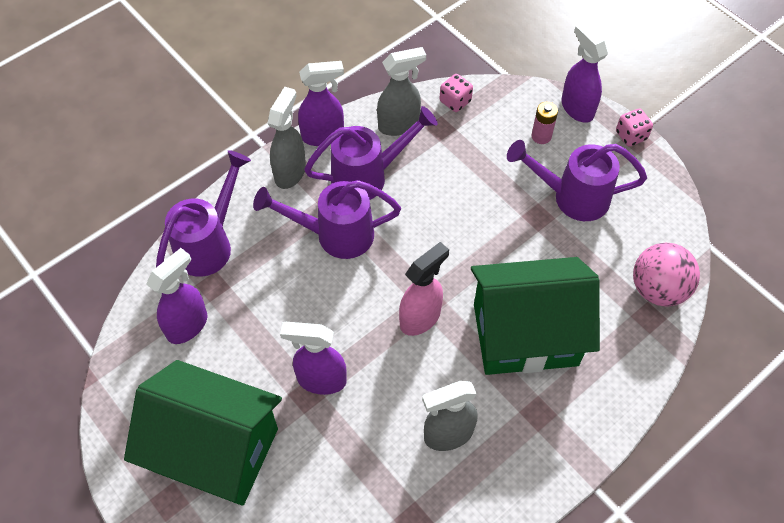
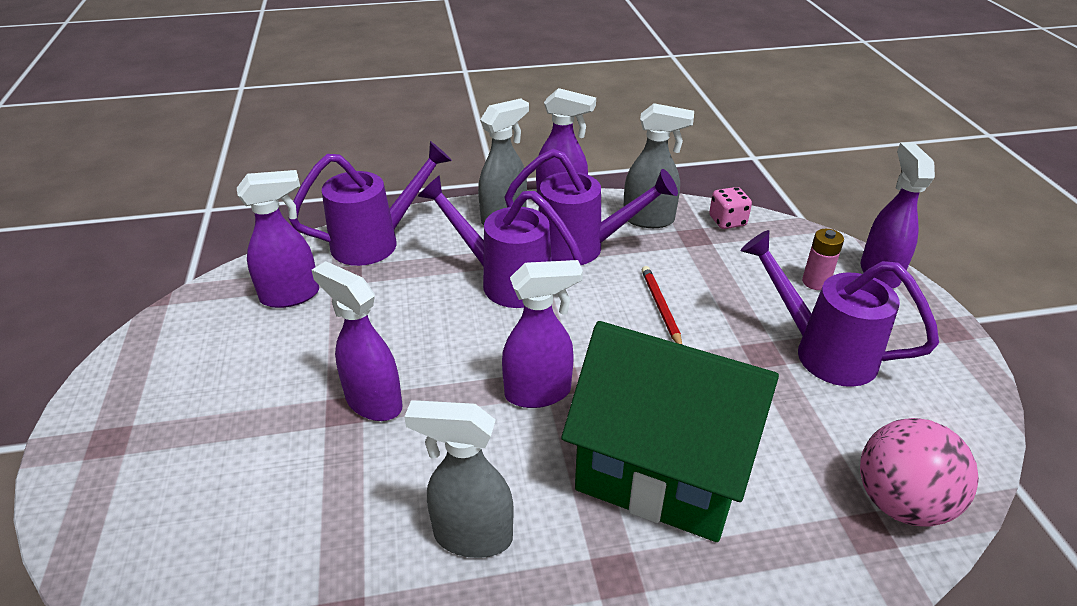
camera: 30 degrees right, 20 degrees down
(215, 449) = (203, 415): green house -> none
(420, 318) = (539, 393): pink spray bottle -> purple spray bottle
(455, 208) = (661, 307): none -> red pencil
(631, 136) = (943, 321): pink dice -> none

